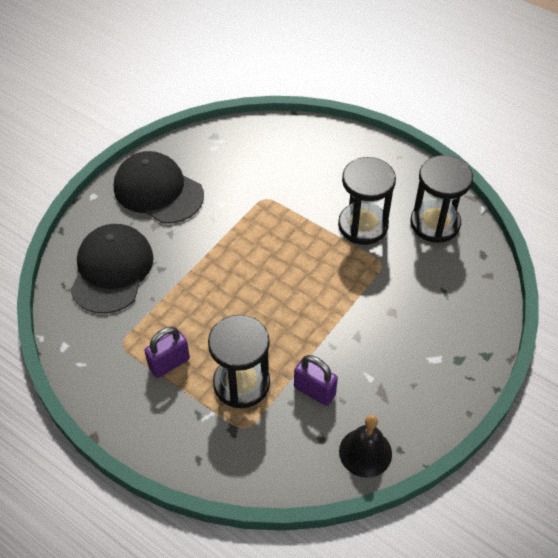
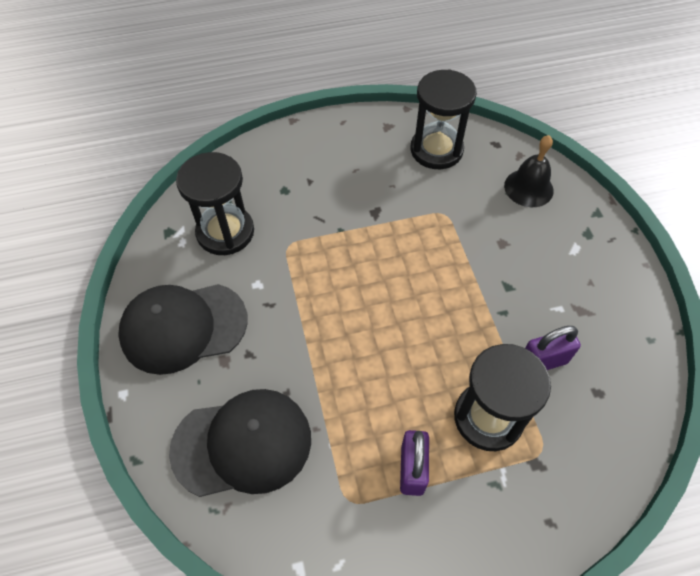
camera: 50 degrees left, 5 degrees up
(112, 270) = (242, 444): black cap -> black cap turned 120 degrees clockwise
(363, 225) = (392, 197): black hourglass -> black hourglass (225, 232)
(365, 452) = (637, 368): black bell -> black bell (528, 188)

